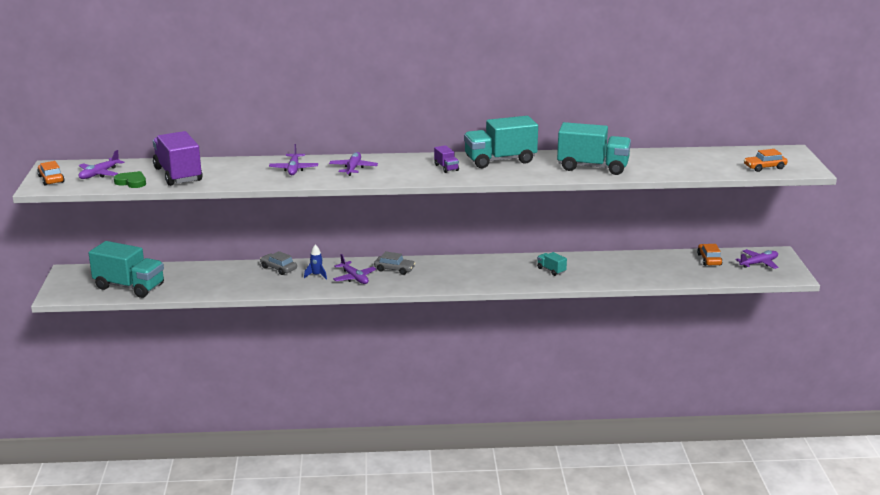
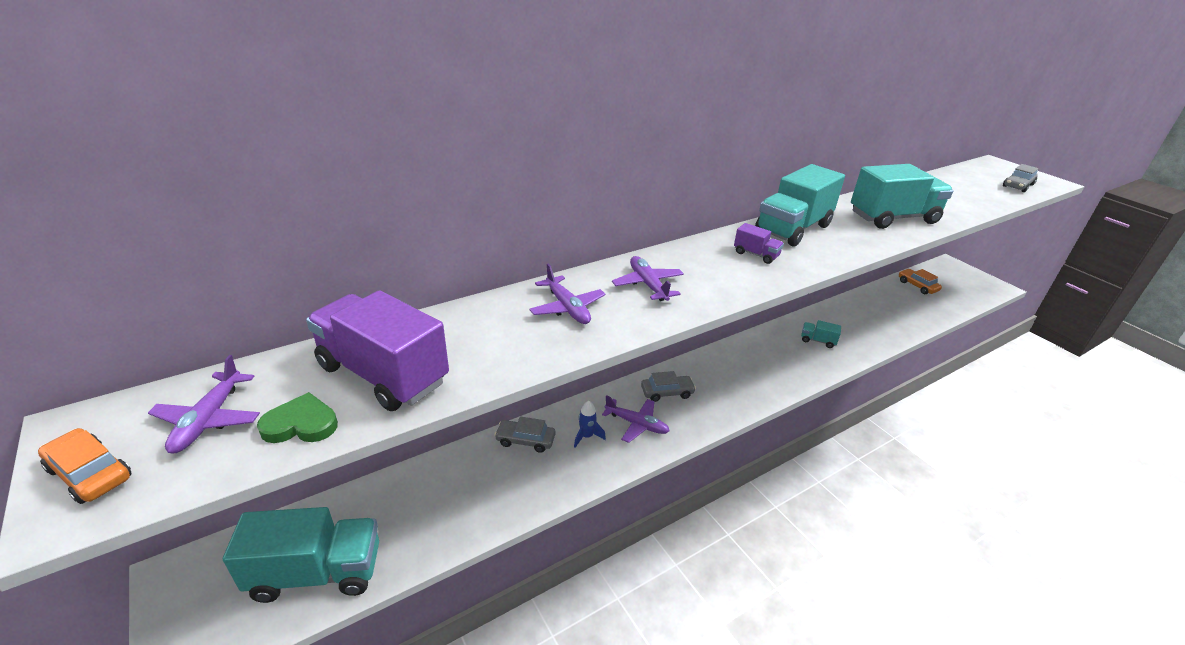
camera: 30 degrees left, 10 degrees up
(759, 263) = (955, 279): purple plane -> none
(764, 167) = (1017, 185): orange car -> grey car

